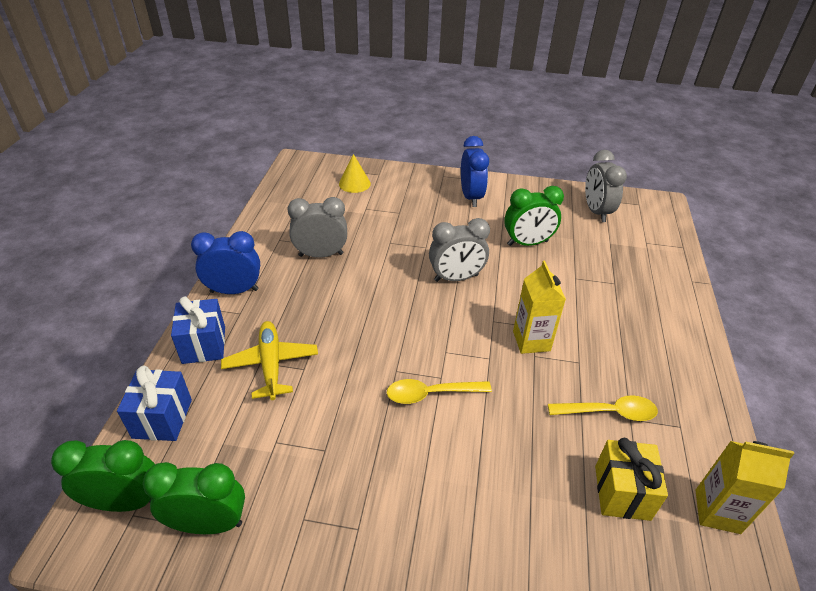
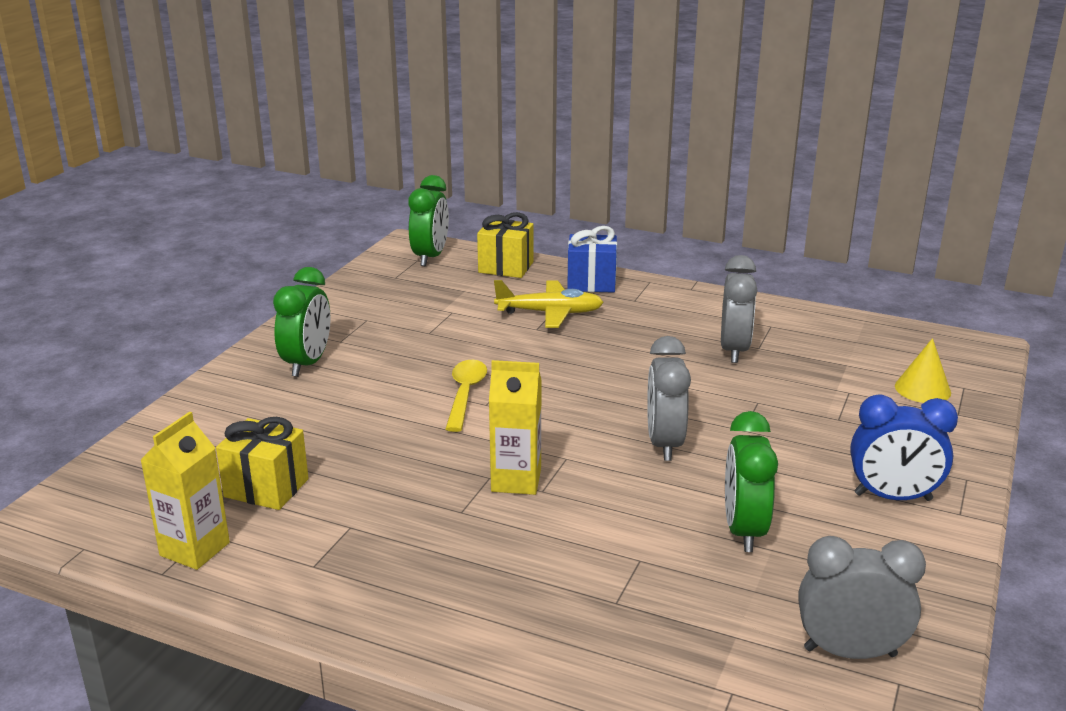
camera: 105 degrees right, 15 degrees down
(162, 418) = (506, 267): blue gift -> yellow gift
(208, 524) = (389, 284): green clock -> green clock (307, 363)
(234, 291) = (673, 298): blue clock -> none
(609, 412) = (369, 511): yellow spoon -> none

